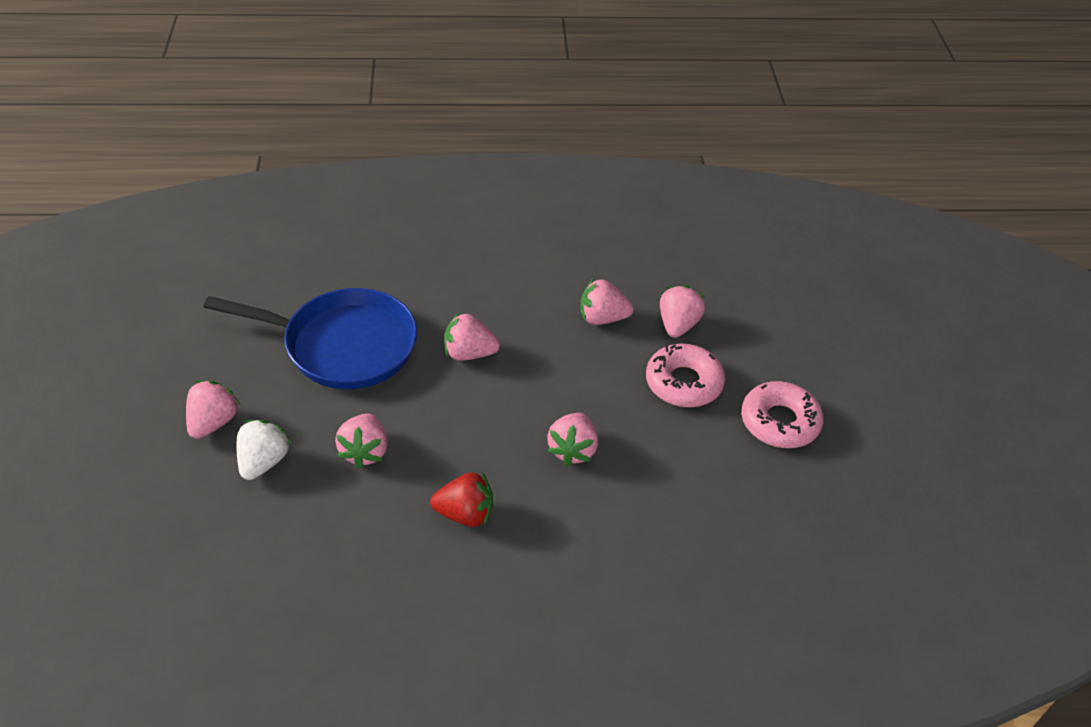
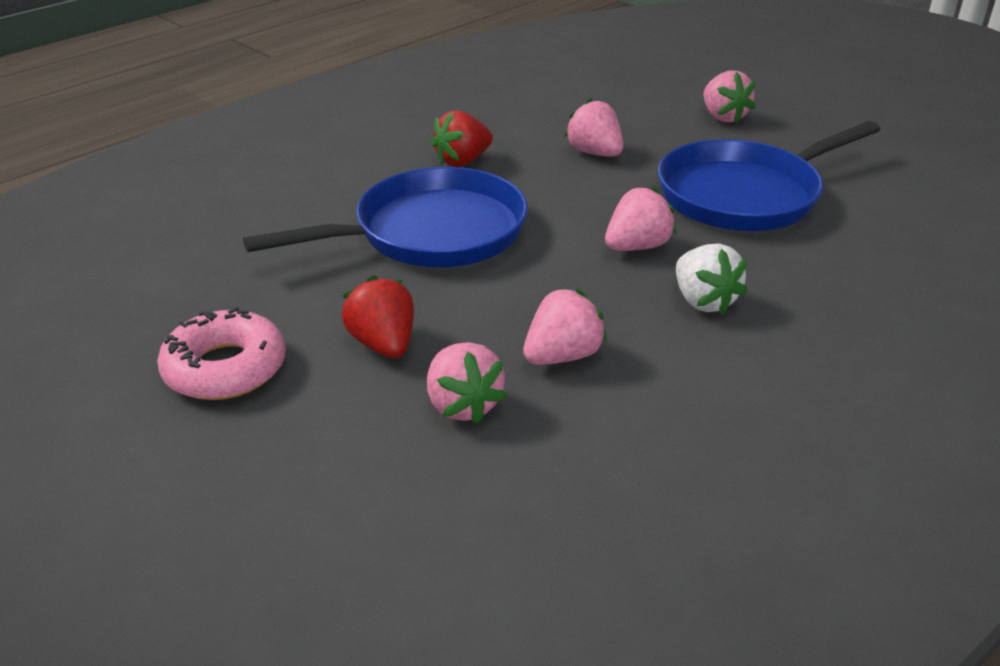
camera: 140 degrees right, 10 degrees down
(263, 462) = (649, 118): white strawberry -> white strawberry (703, 301)
(573, 450) = (431, 233): pink strawberry -> blue pan
(683, 383) = (383, 344): pink donut -> red strawberry

